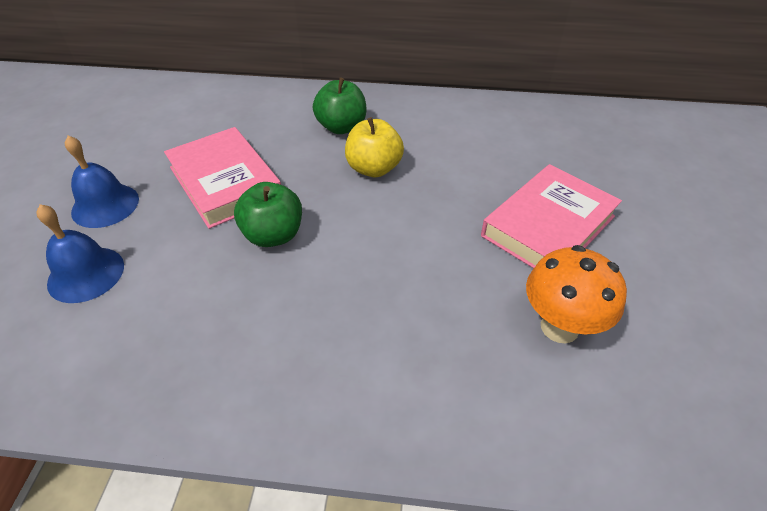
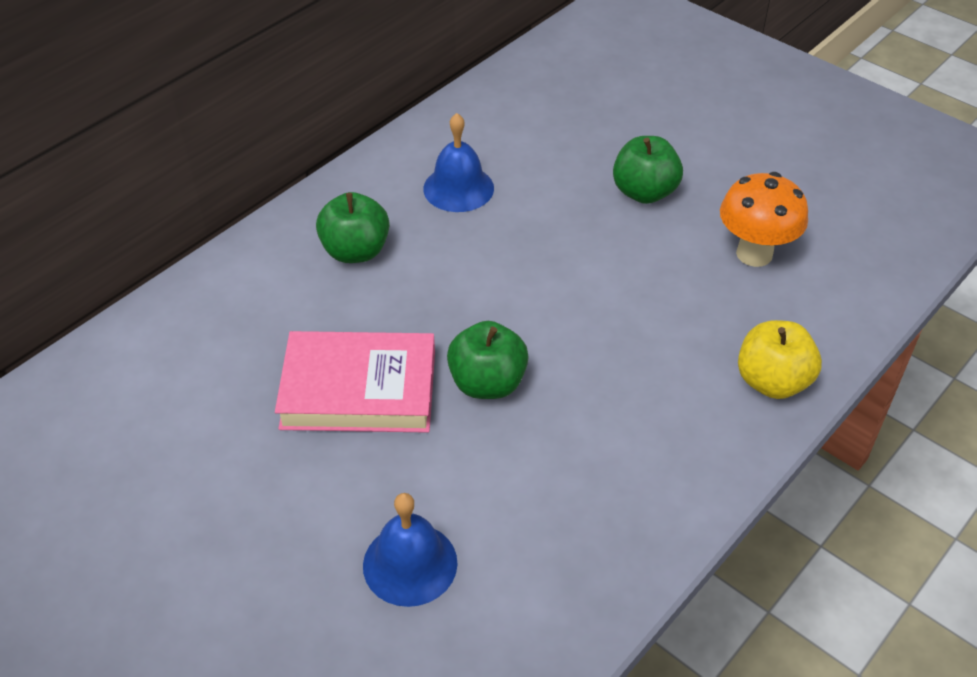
camera: 55 degrees left, 0 degrees up
(105, 205) = (295, 514): blue bell -> blue bell (458, 188)
(374, 168) = (455, 261): yellow apple -> yellow apple (772, 382)
(548, 226) = (644, 192): pink book -> green apple

